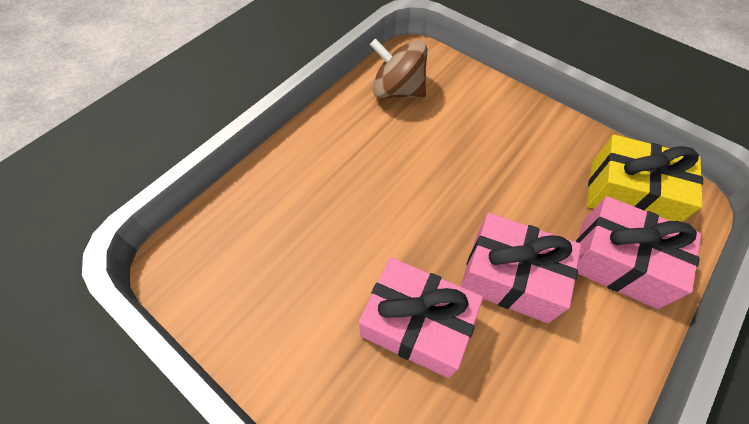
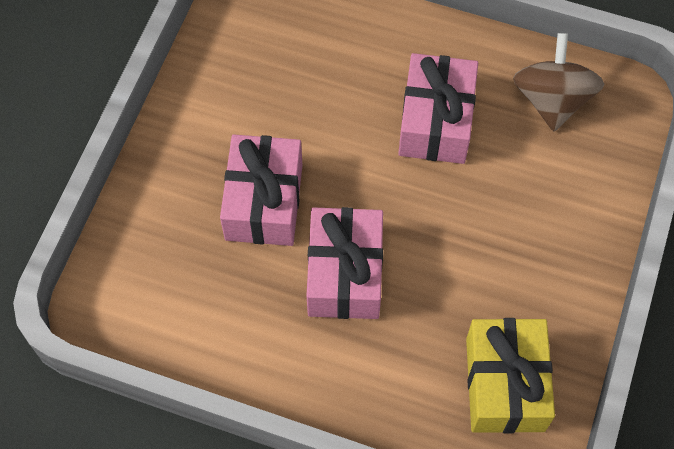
camera: 70 degrees right, 5 degrees up
(618, 262) = (405, 378): pink gift -> pink gift (436, 121)

